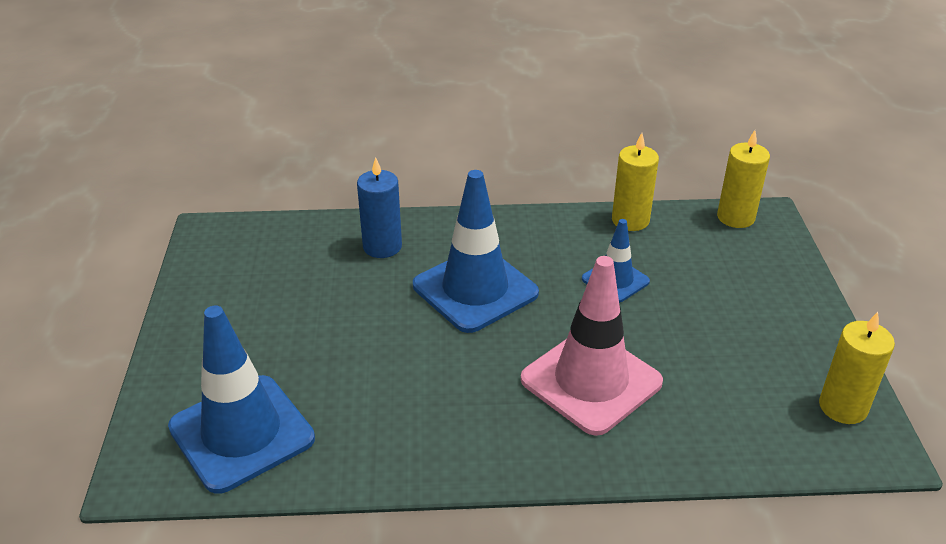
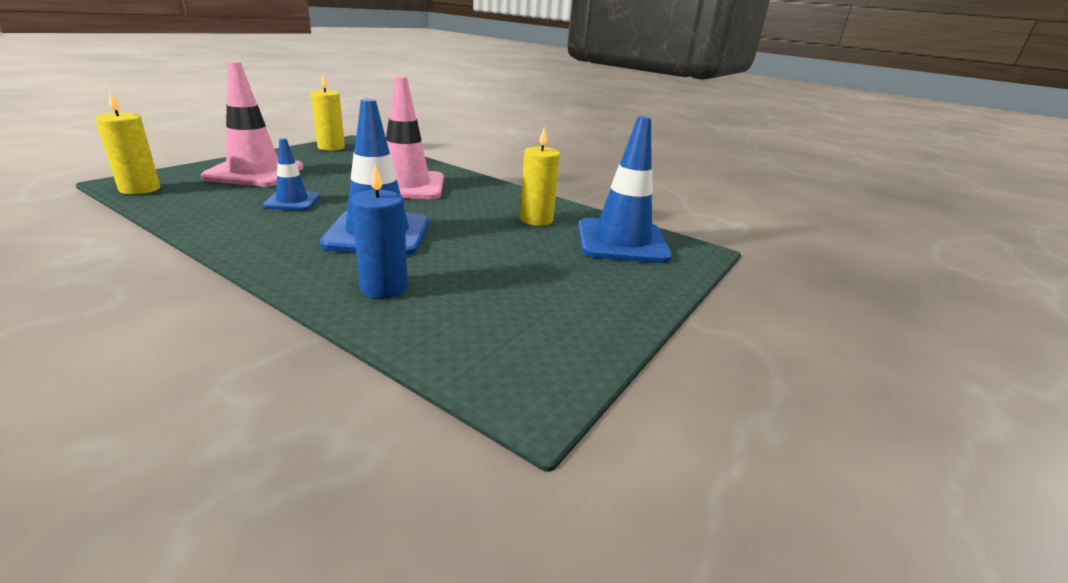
camera: 145 degrees left, 10 degrees down
(630, 220) = (189, 215): yellow candle -> yellow candle (536, 220)
(745, 294) = (255, 172): none -> pink traffic cone

